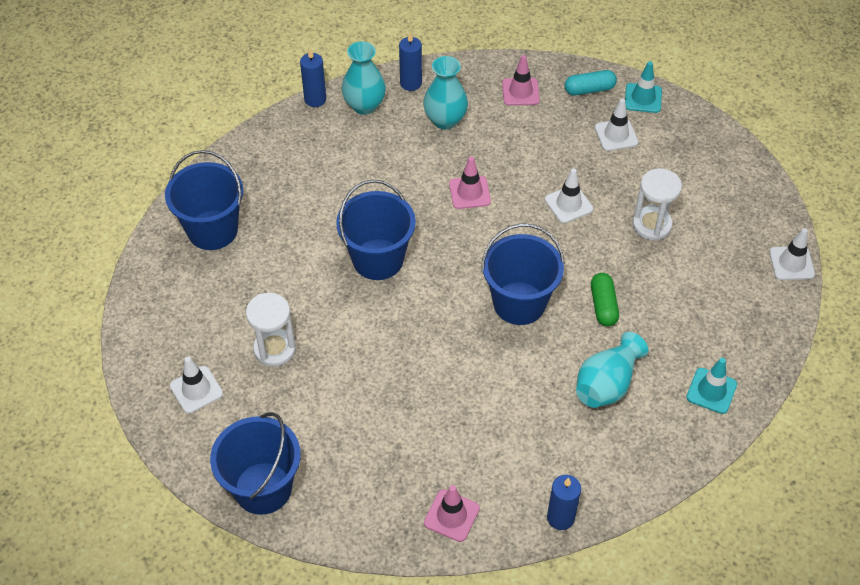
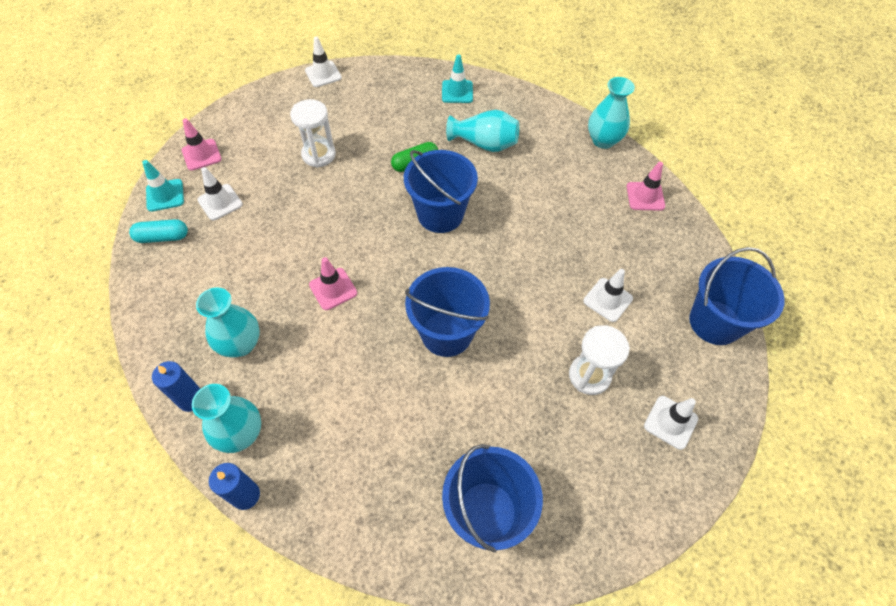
camera: 115 degrees left, 5 degrees up
(520, 92) = (180, 291): pink traffic cone -> pink traffic cone (201, 155)
(560, 517) = (603, 140): blue candle -> turquoise vase
(568, 204) = (317, 212): white traffic cone -> white traffic cone (607, 300)
(589, 89) = (162, 237): turquoise capsule -> turquoise capsule turned 60 degrees counterclockwise

